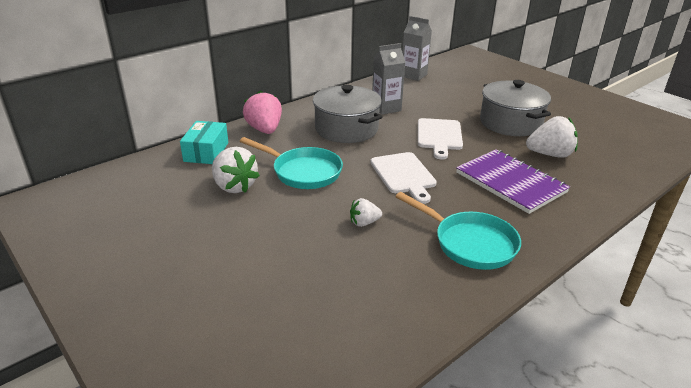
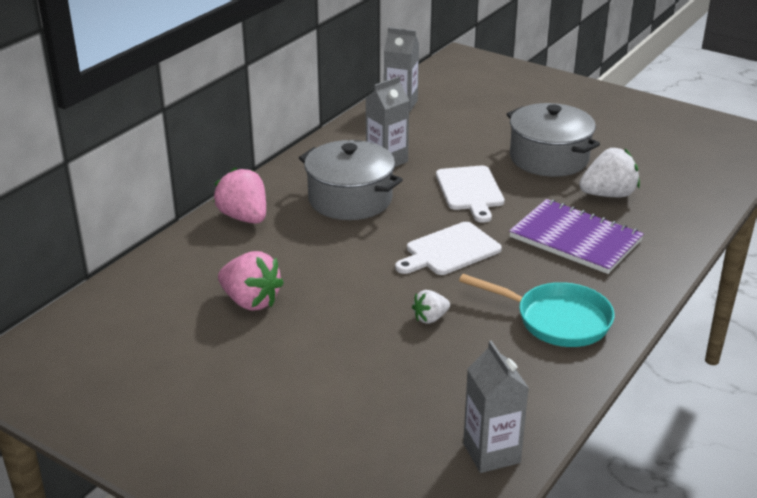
camera: 15 degrees left, 0 degrees up
(206, 152) = (185, 261): turquoise box -> none
(234, 186) = (250, 301): white strawberry -> pink strawberry
(303, 172) = (326, 268): turquoise pan -> none
(362, 350) = (491, 453): none -> grey carton
(404, 175) = (449, 250): white cutting board -> white cutting board turned 90 degrees clockwise

